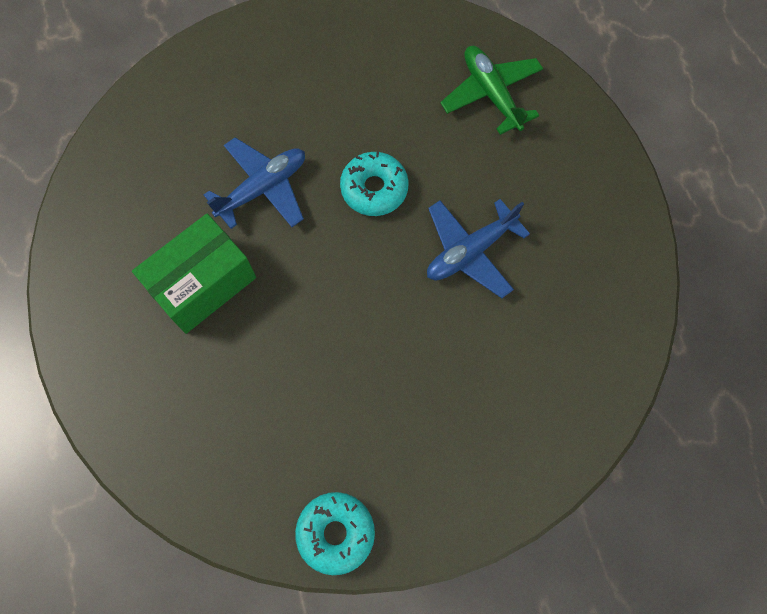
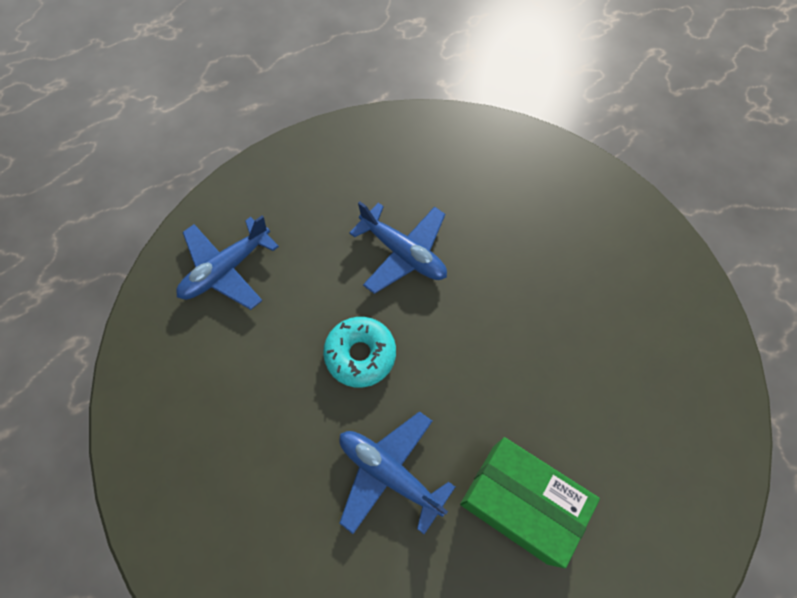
camera: 105 degrees left, 5 degrees down
(336, 533) = (693, 301): turquoise donut -> none
(491, 94) = (226, 269): green plane -> blue plane

